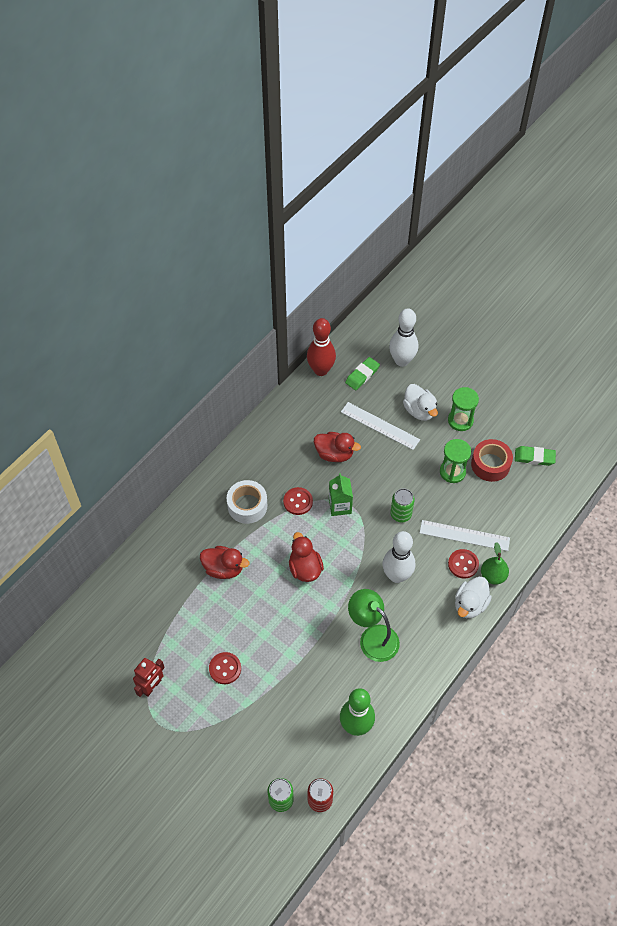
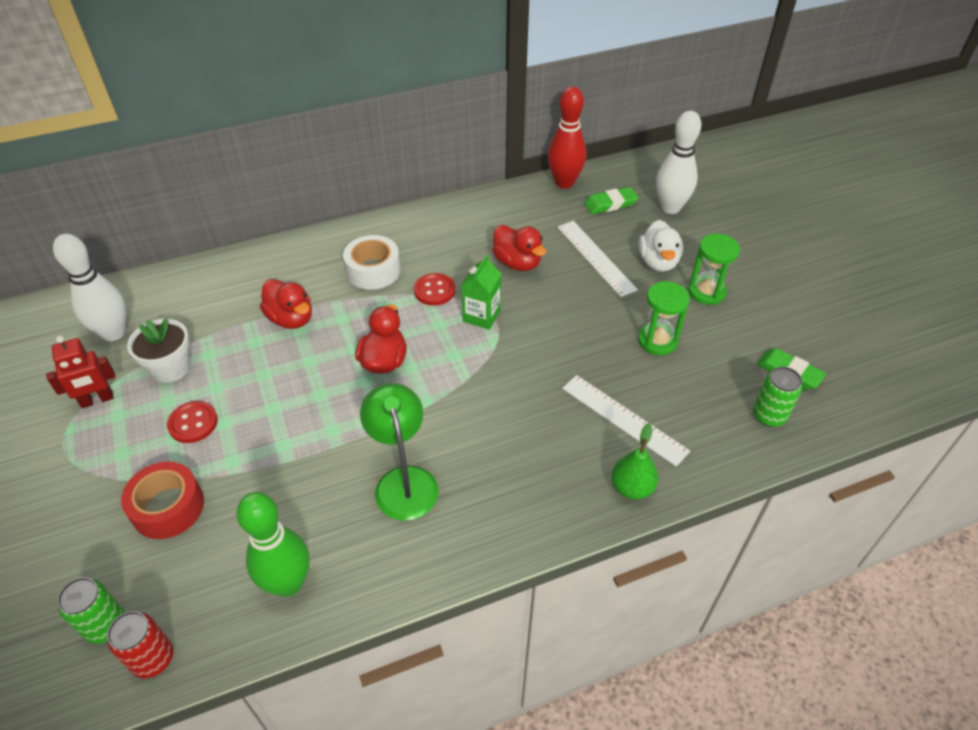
camera: 30 degrees right, 10 degrees down
(178, 641) = (171, 368): none -> white flower pot
(397, 575) = (494, 423): white bowling pin -> white bowling pin (113, 333)
(401, 514) = (552, 357): green can -> green can (769, 416)
(463, 564) = (597, 453): red button -> none
(470, 604) = (572, 508): white duck -> none
(490, 464) = (717, 354): red tape -> red tape (168, 507)

